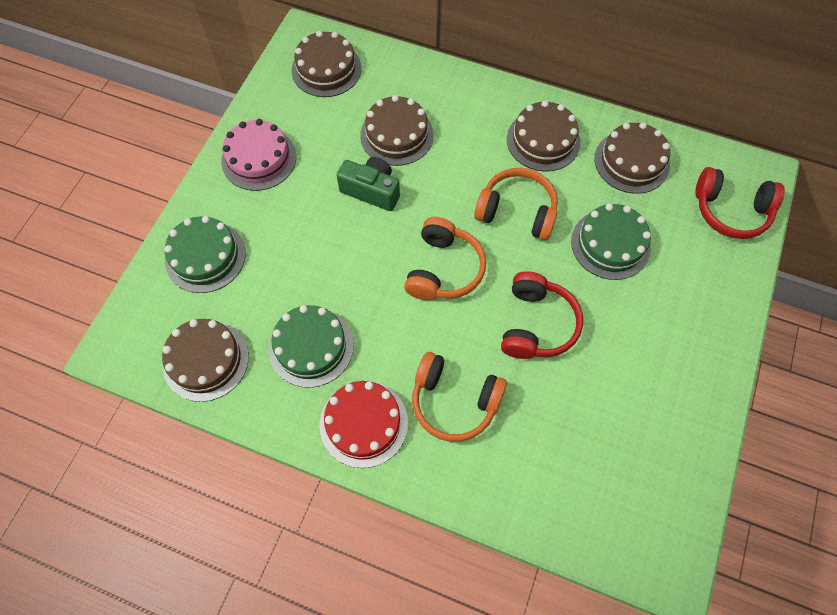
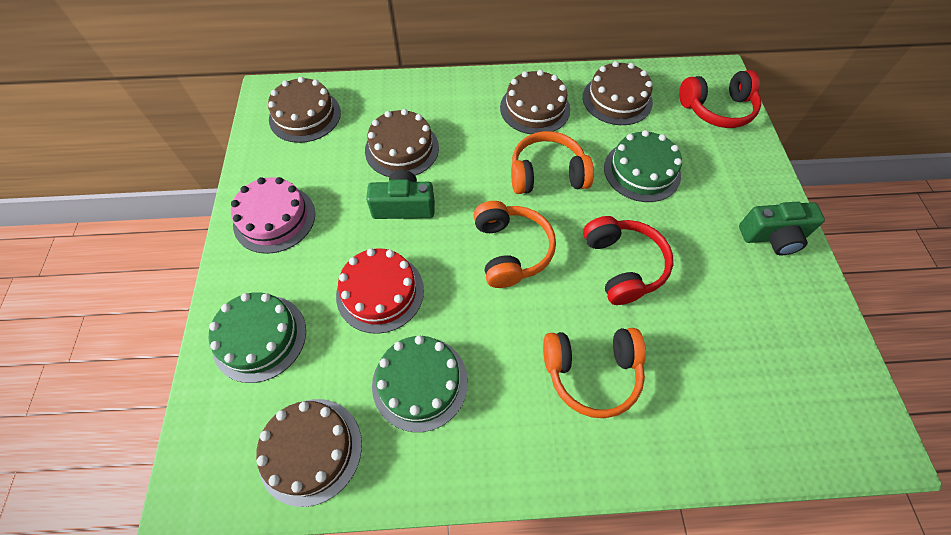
camera: 25 degrees left, 5 degrees down
(363, 423) = (516, 438): red cake -> red cake (380, 292)
(699, 358) = (772, 236): none -> green camera

